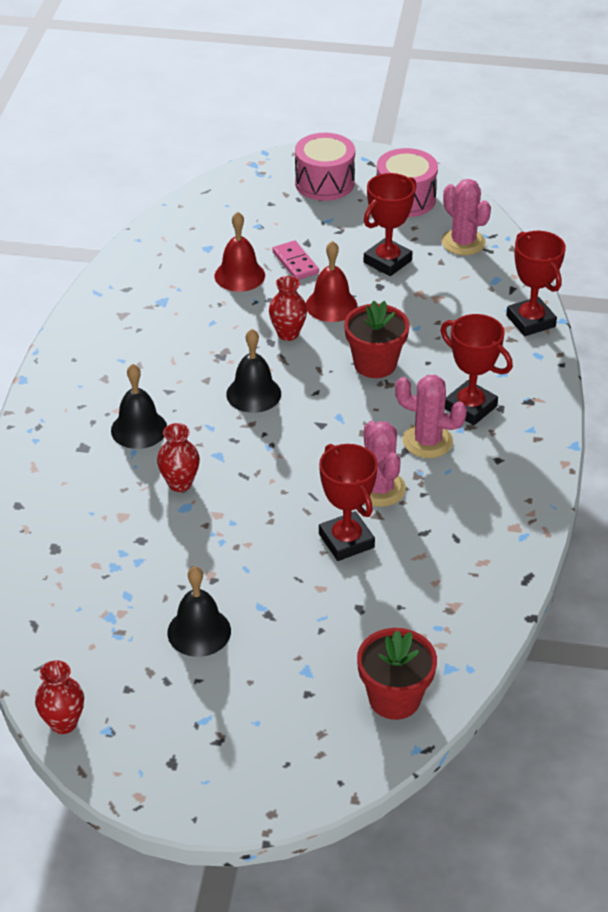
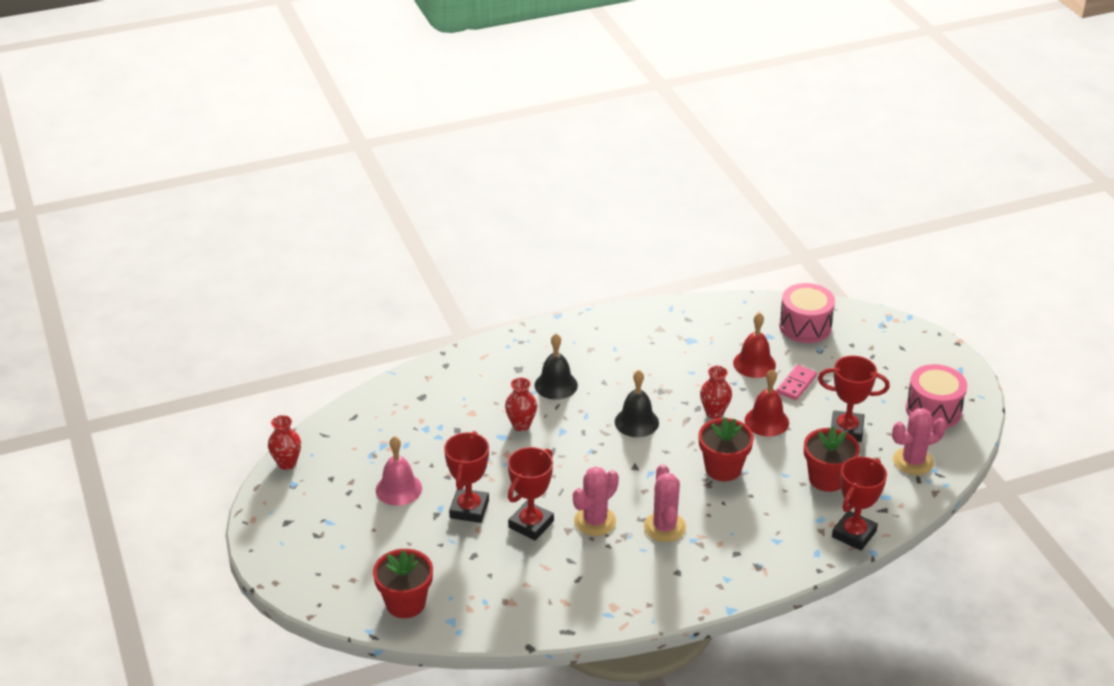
camera: 60 degrees right, 5 degrees down
(199, 631) = (398, 489): black bell -> pink bell
(324, 183) = (906, 361): pink drum -> pink drum (805, 326)
(444, 304) = (827, 479): none -> red flower pot
(463, 242) = (913, 461): pink cactus -> pink cactus turned 45 degrees clockwise
(470, 407) = (721, 536): red trophy -> red trophy (469, 509)

